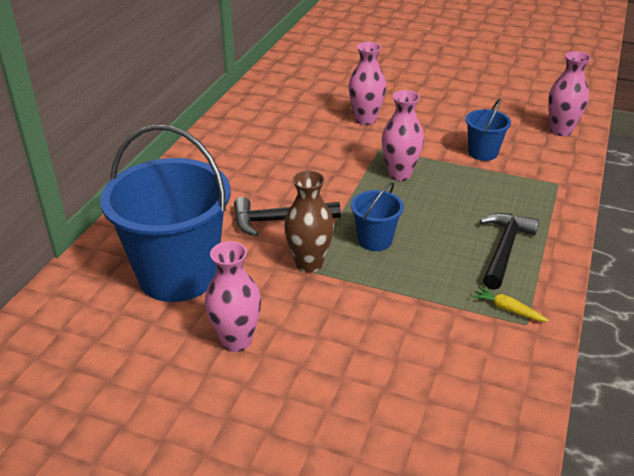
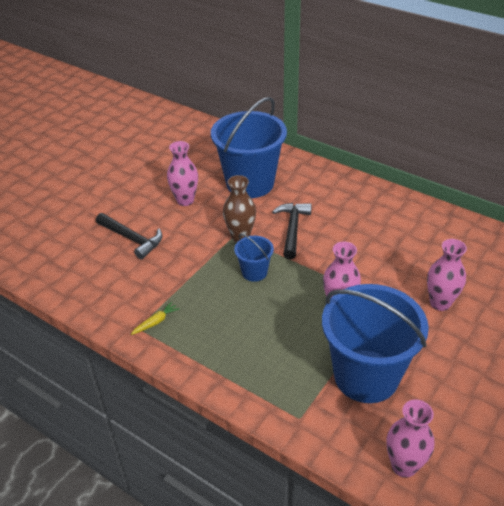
camera: 105 degrees right, 5 degrees up
(483, 153) = (366, 376): blue bucket -> blue bucket, size x2.18
(504, 249) = (218, 342): black hammer -> black hammer (132, 239)

